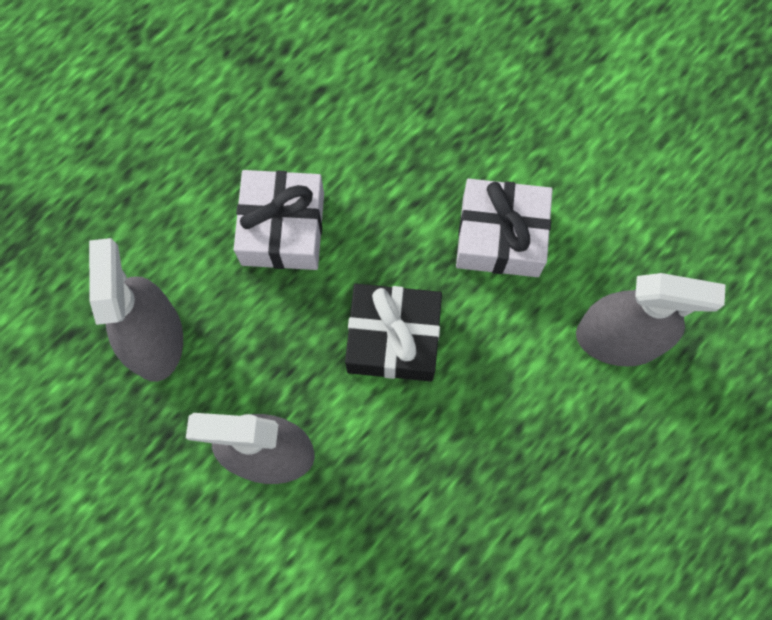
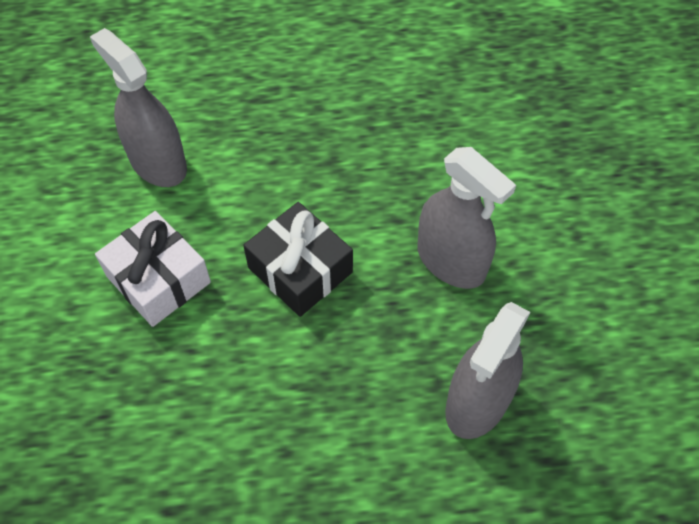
camera: 140 degrees left, 15 degrees down
(282, 229) = (308, 412): white gift -> none

